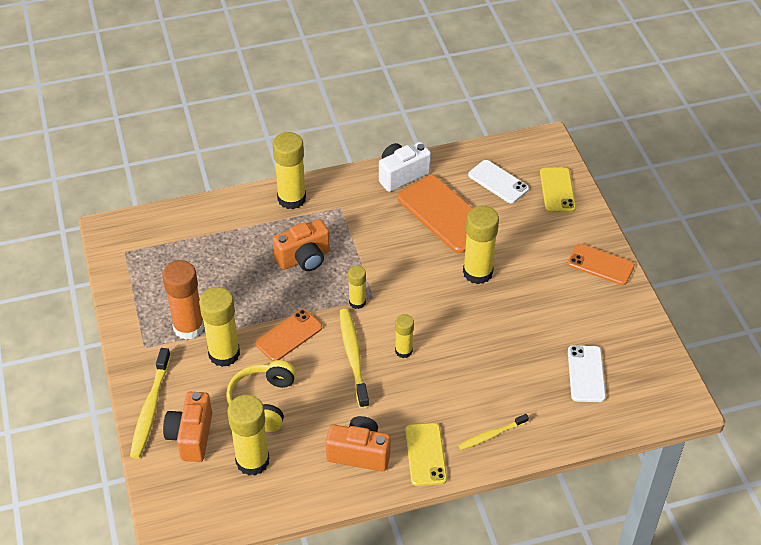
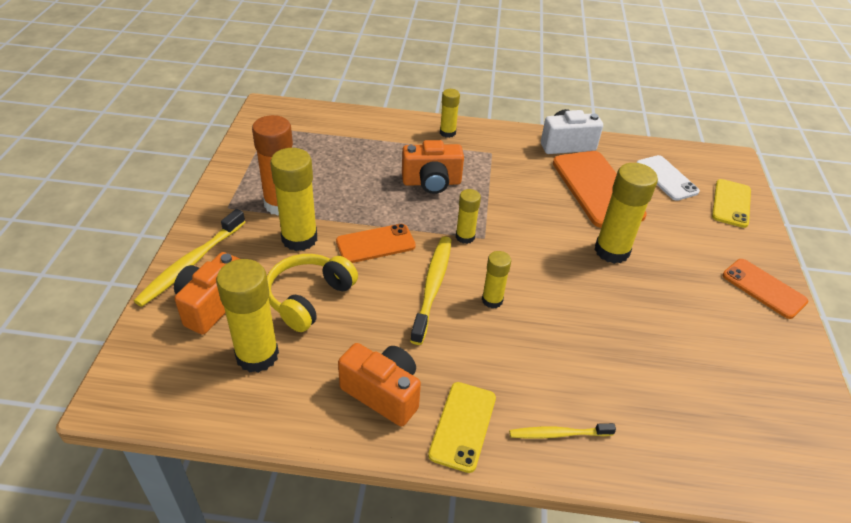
camera: 20 degrees right, 5 degrees down
(291, 199) = (447, 133): yellow glue stick -> yellow glue stick, size x0.56
(586, 374) = (711, 404): white phone -> none

